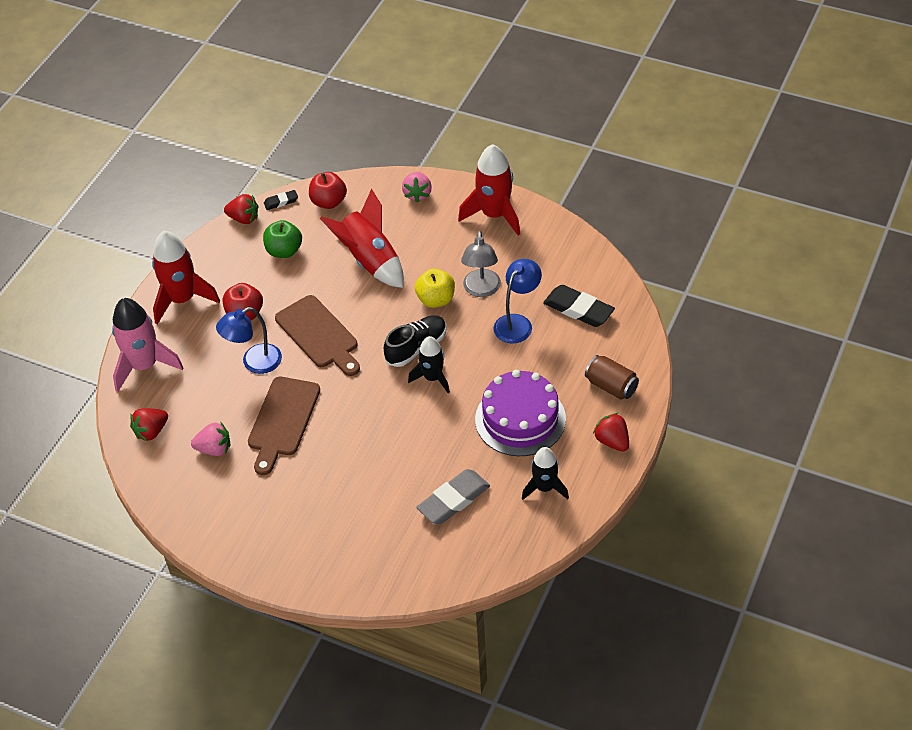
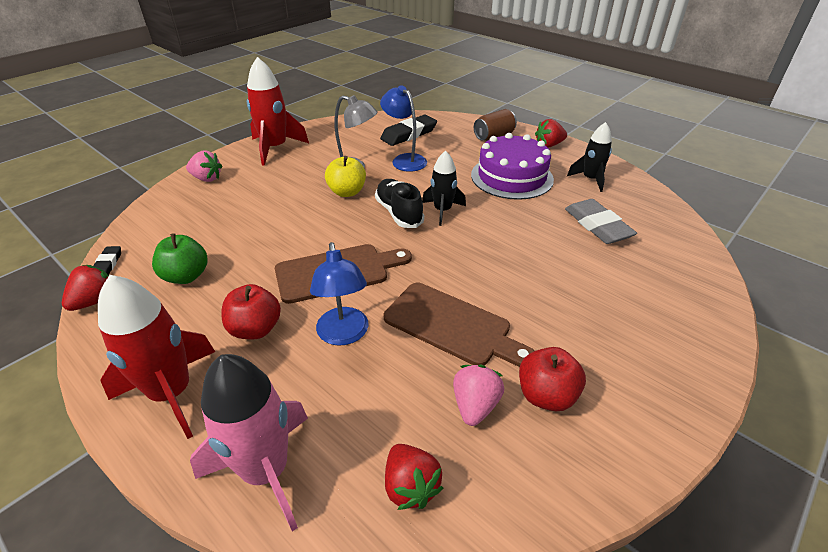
camera: 75 degrees left, 10 degrees down
(329, 202) = (151, 231): red apple -> red apple (546, 395)
(370, 260) = (262, 219): red rocket -> none

